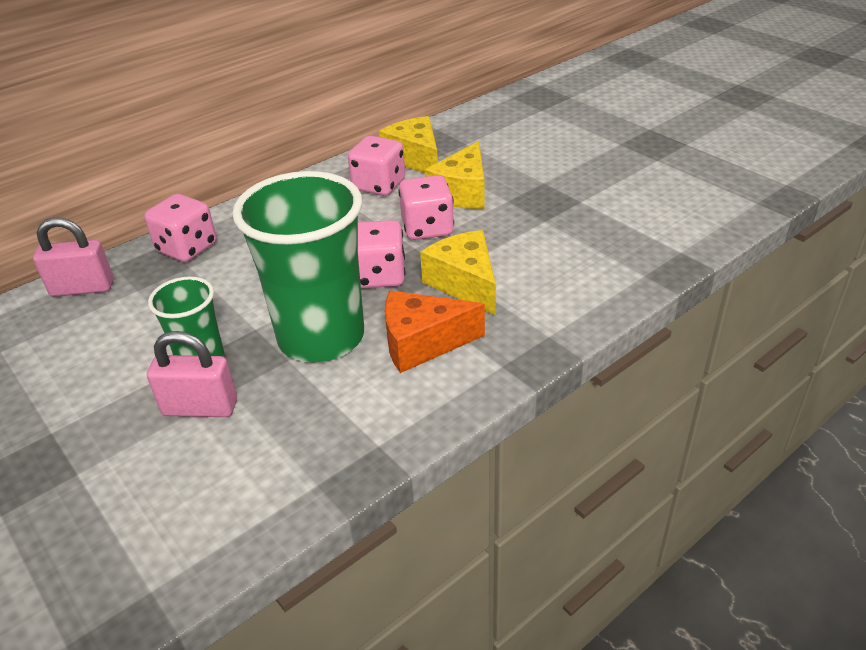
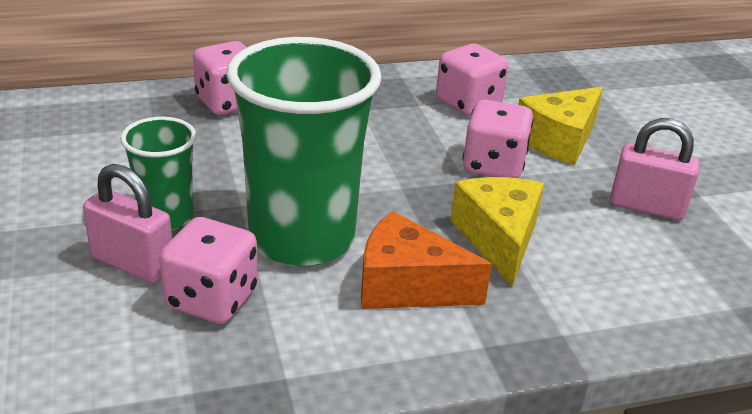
camera: 20 degrees right, 5 degrees down
(82, 288) = (106, 107): pink padlock -> pink padlock (646, 207)
(379, 276) = (407, 197): pink dice -> pink dice (211, 299)
(415, 158) = (528, 88): yellow cheese -> none

